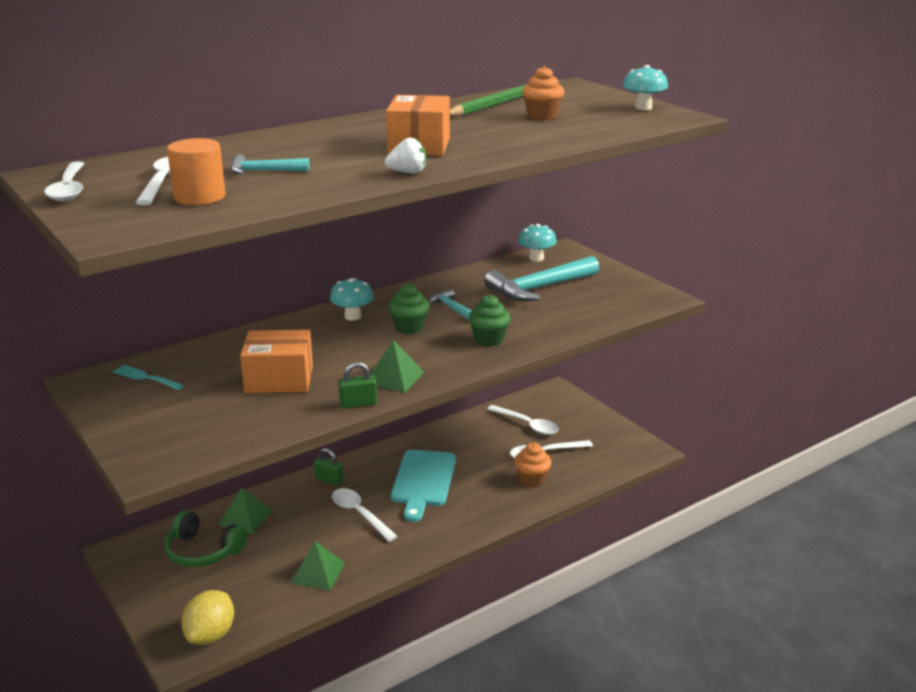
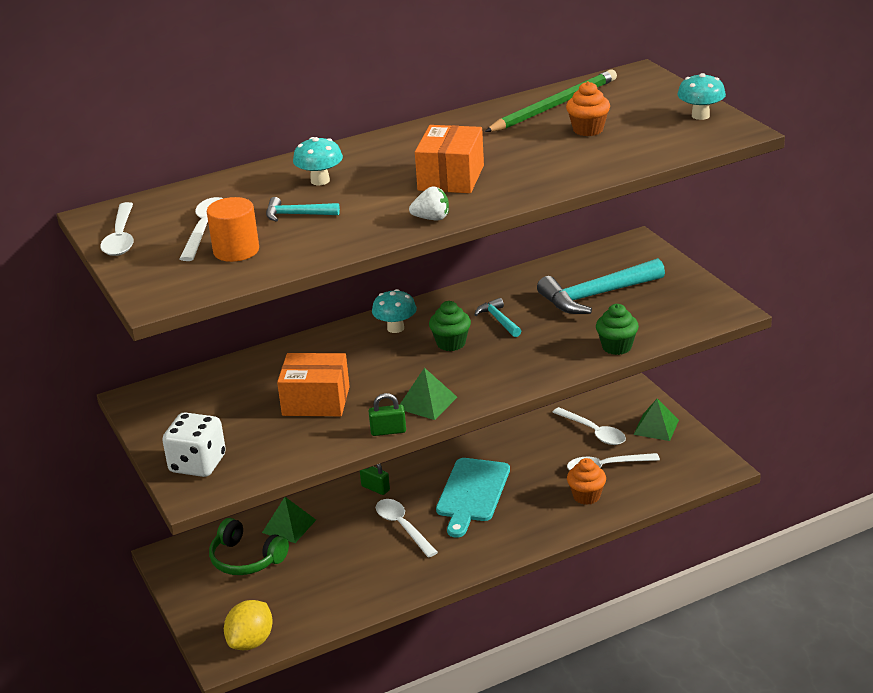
camera: 10 degrees right, 5 degrees up
(146, 377) = (190, 395): turquoise fork -> none
(154, 440) = (197, 464): none -> white dice
(317, 573) = (355, 586): green pyramid -> green pyramid (656, 427)
(489, 339) = (529, 360): green cupcake -> green cupcake (616, 347)
(536, 258) = (602, 255): turquoise mushroom -> turquoise mushroom (320, 181)

